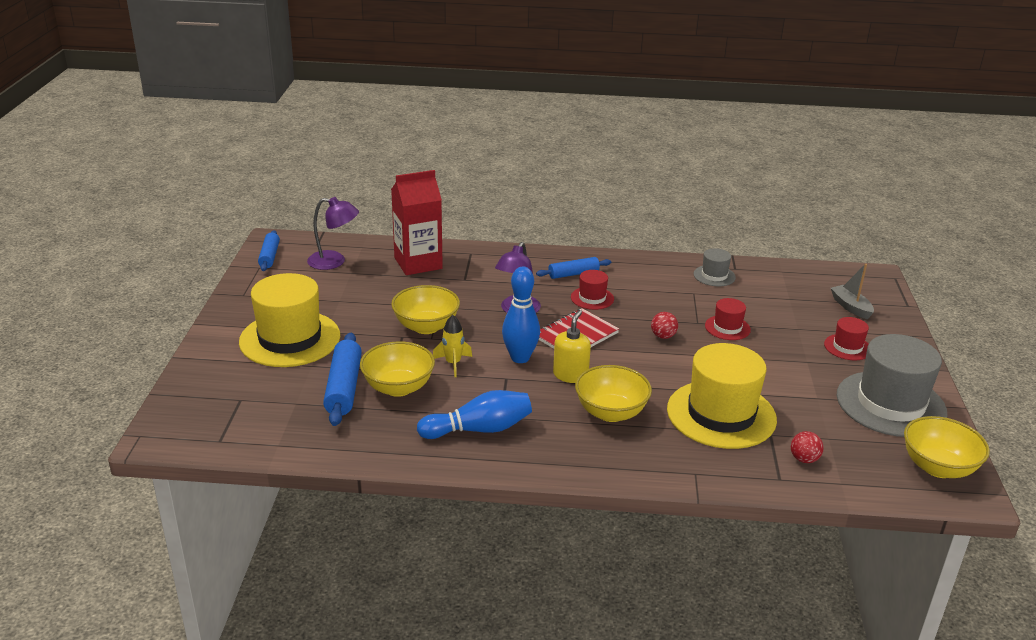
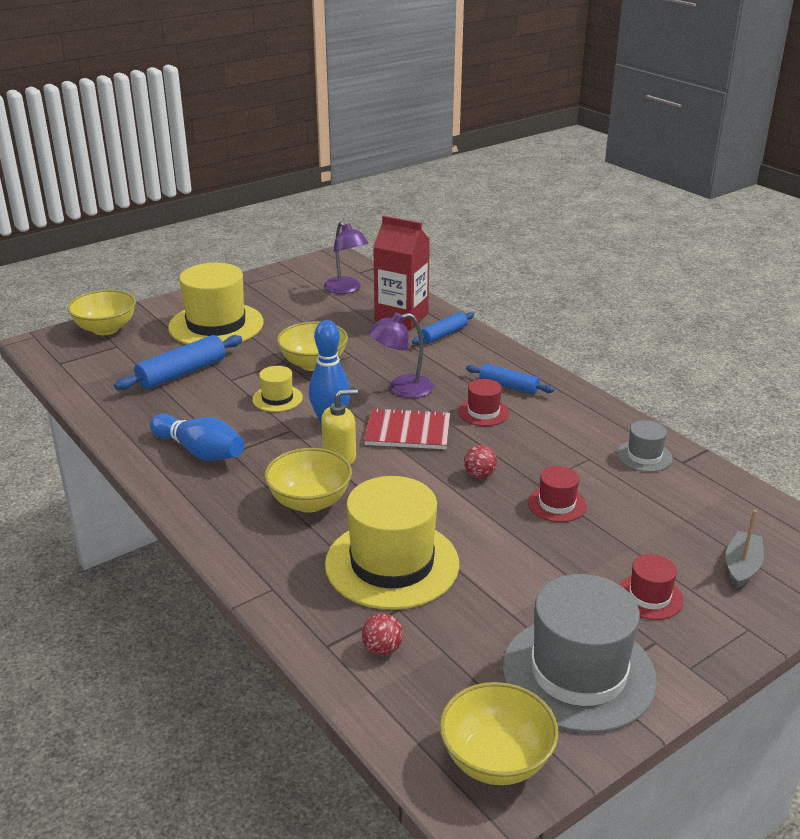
camera: 50 degrees right, 0 degrees up
(269, 256) = (313, 266): blue rolling pin -> blue rolling pin (443, 335)
(398, 387) = (211, 393): yellow bowl -> yellow bowl (106, 329)
(453, 364) = (277, 398): yellow rocket -> yellow hat

